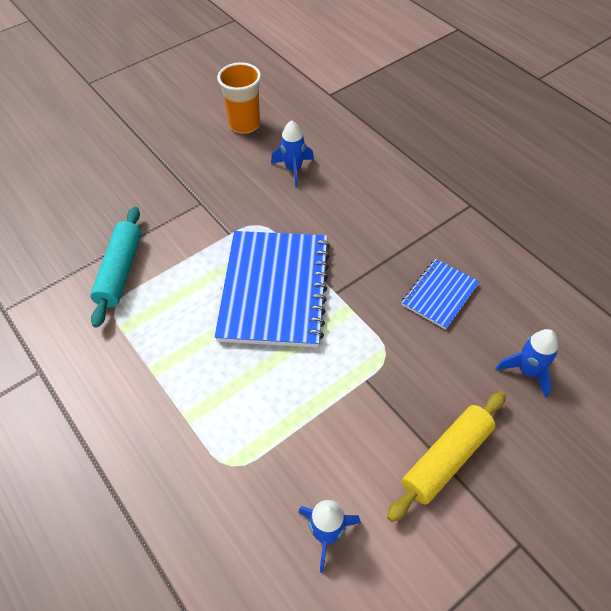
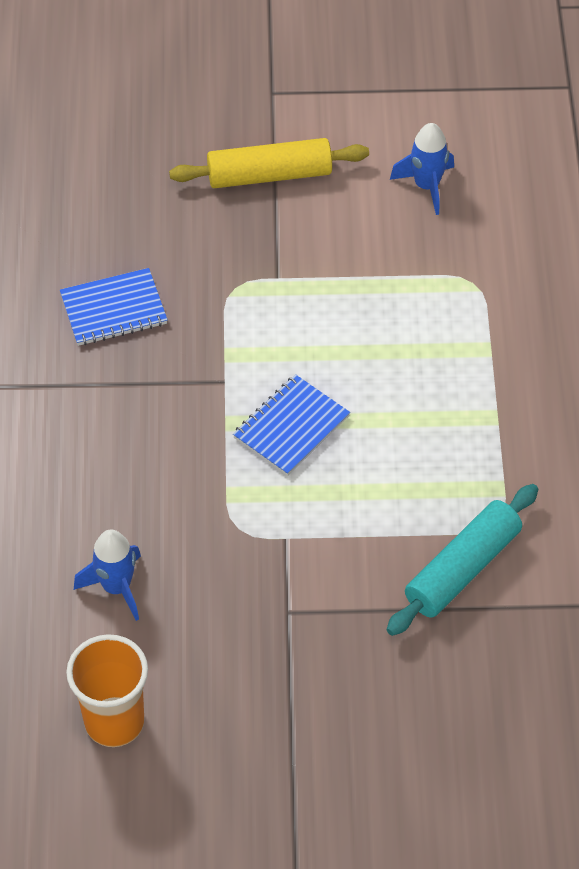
camera: 145 degrees left, 0 degrees up
(274, 290) = (291, 427): blue notebook -> blue notebook, size x0.51
(527, 371) = (113, 192): blue rocket -> none

